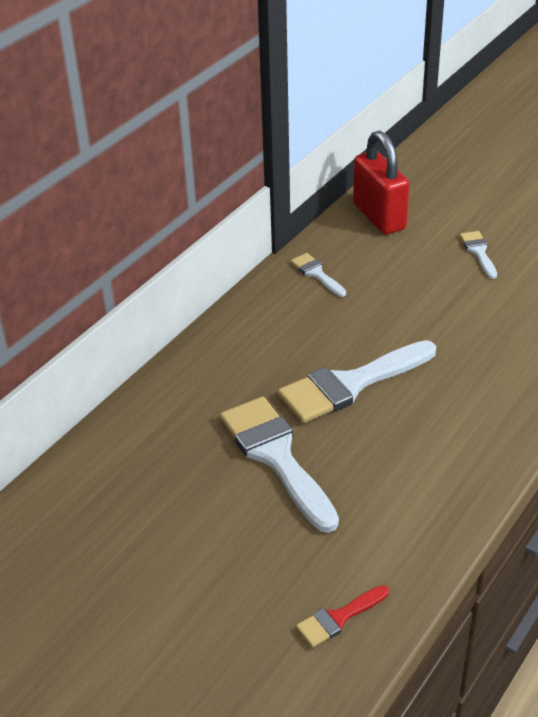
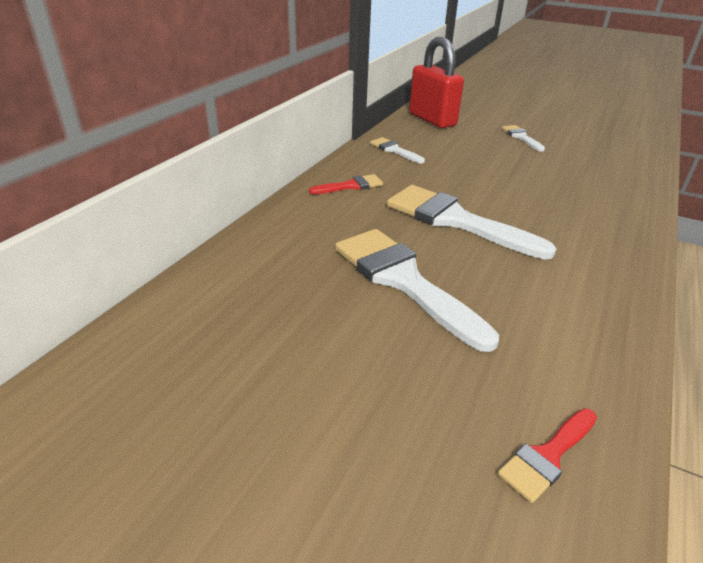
camera: 10 degrees left, 5 degrees down
(254, 331) = (351, 186): none -> red brush
(350, 384) = (455, 220): white brush -> white brush turned 75 degrees clockwise

